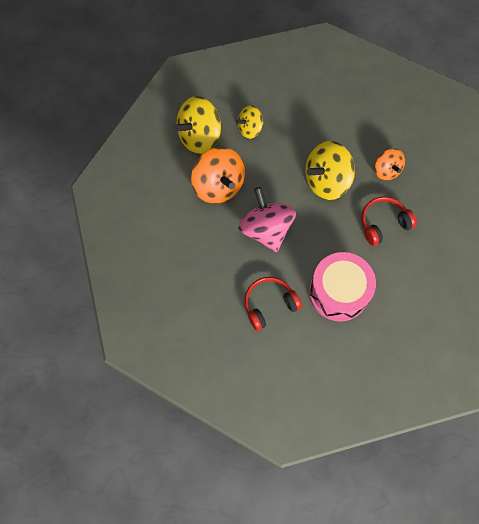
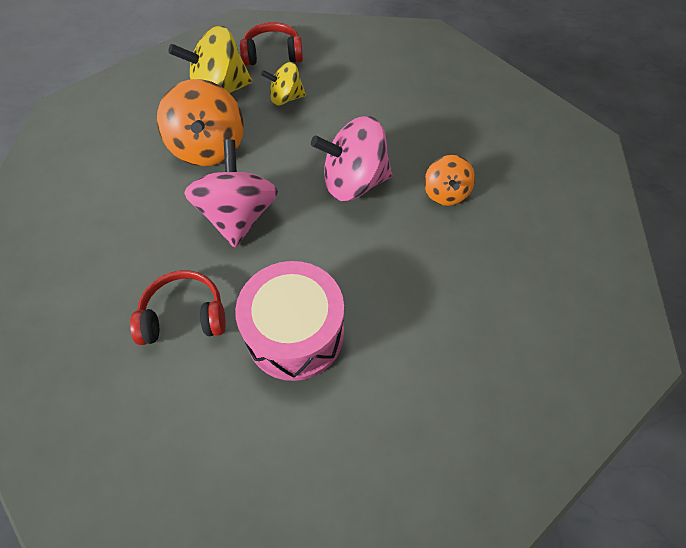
camera: 20 degrees right, 10 degrees down
(326, 181) = (354, 182): yellow spinning top -> pink spinning top
(383, 224) = (410, 259): red headphones -> red headphones (273, 54)

